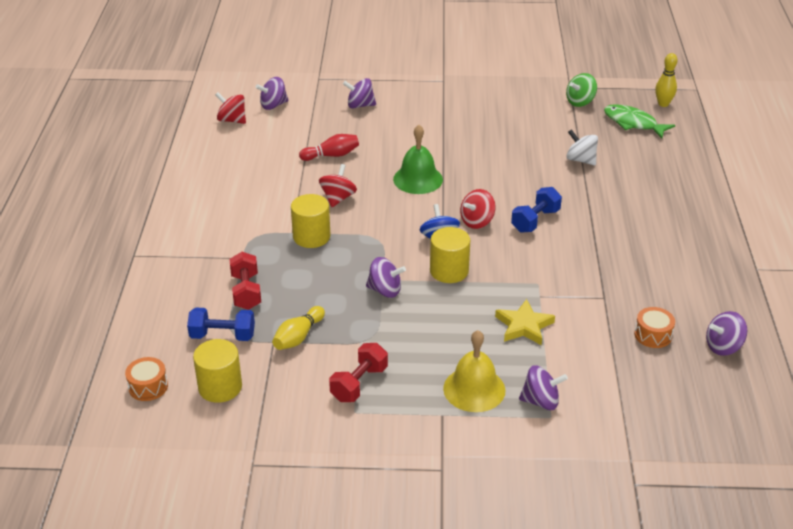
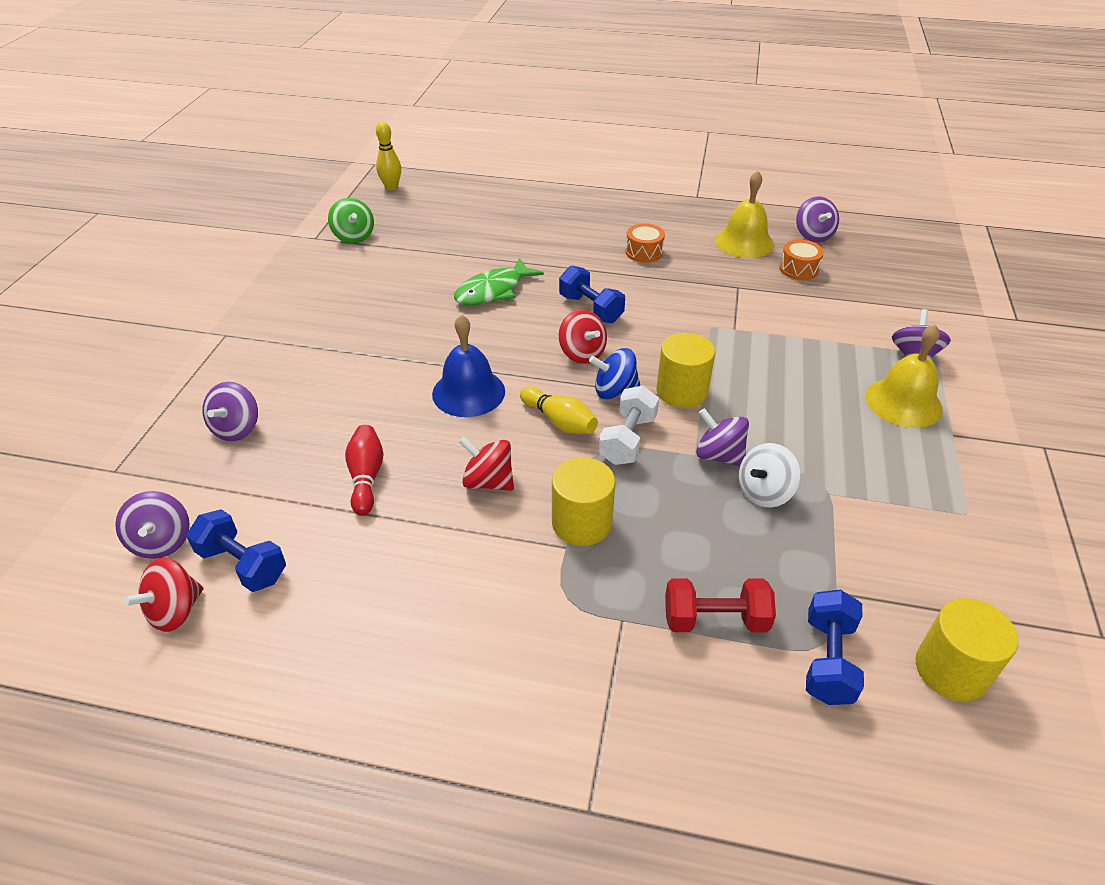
camera: 80 degrees left, 5 degrees up
(148, 386) = (971, 784): orange drum -> orange drum (644, 252)
(262, 131) = (242, 564): none -> blue dumbbell
(298, 337) = (823, 560): yellow bowling pin -> yellow bowling pin (559, 421)
(359, 384) = (913, 503): red dumbbell -> none
(385, 290) = (719, 455): purple spinning top -> purple spinning top turned 75 degrees counterclockwise
(390, 249) = (627, 440): none -> white dumbbell
(418, 179) = (468, 392): green bell -> blue bell
(524, 326) = (788, 348): yellow star -> none
(580, 160) = (478, 257): white spinning top -> white spinning top (764, 492)
(633, 123) = (420, 212): green fish -> green fish (493, 291)
(684, 300) = (744, 242): none -> yellow bell

